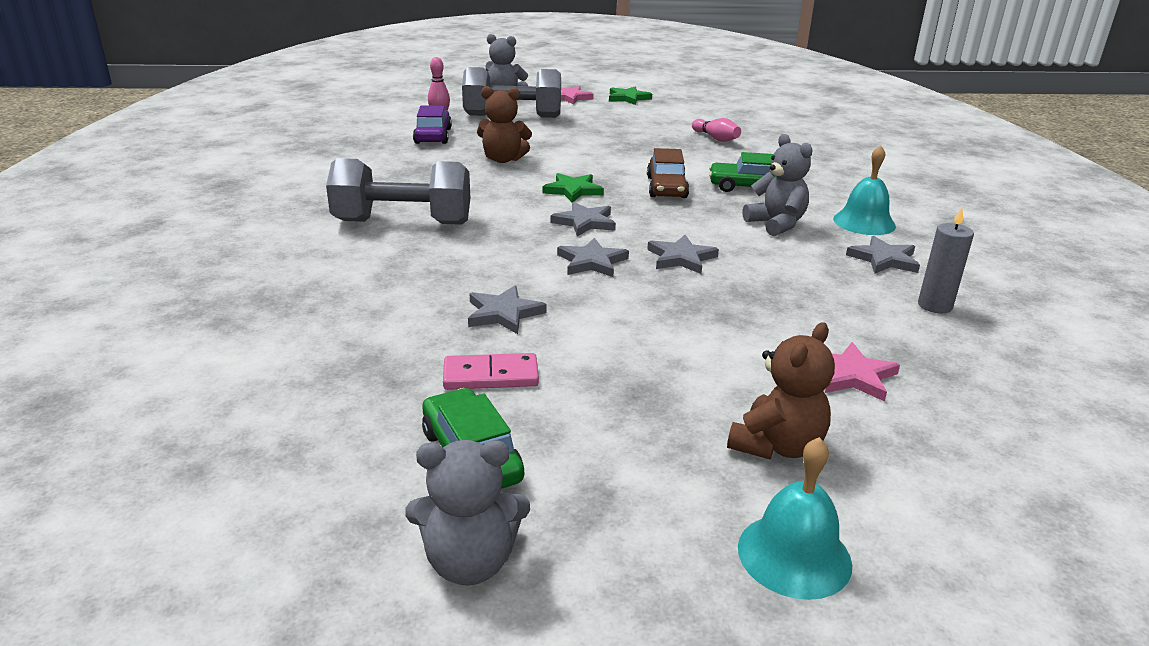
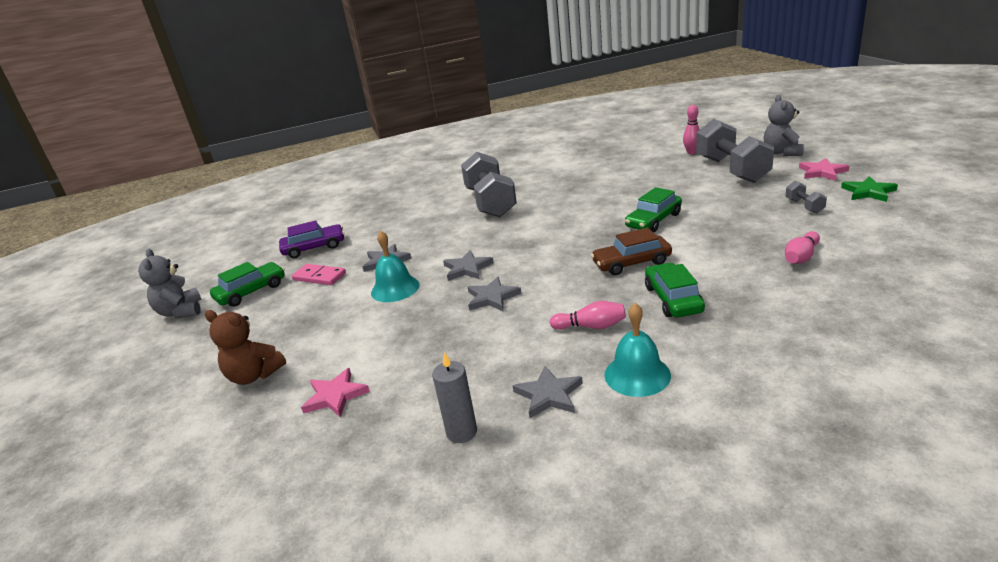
camera: 80 degrees right, 0 degrees up
(433, 136) = (648, 163): purple car -> purple car (314, 248)
(491, 376) = (319, 277): pink domino -> pink domino turned 45 degrees counterclockwise
(503, 159) = (627, 195): brown teddy bear -> none
(573, 190) = (588, 232): green star -> none
(584, 163) = (653, 220): none -> green car
(585, 222) = (531, 250): grey star -> none
(627, 117) = (804, 206): none -> grey dumbbell
(776, 224) = (591, 326): grey teddy bear -> pink bowling pin
(794, 555) = (163, 394): turquoise bell -> turquoise bell (395, 288)

